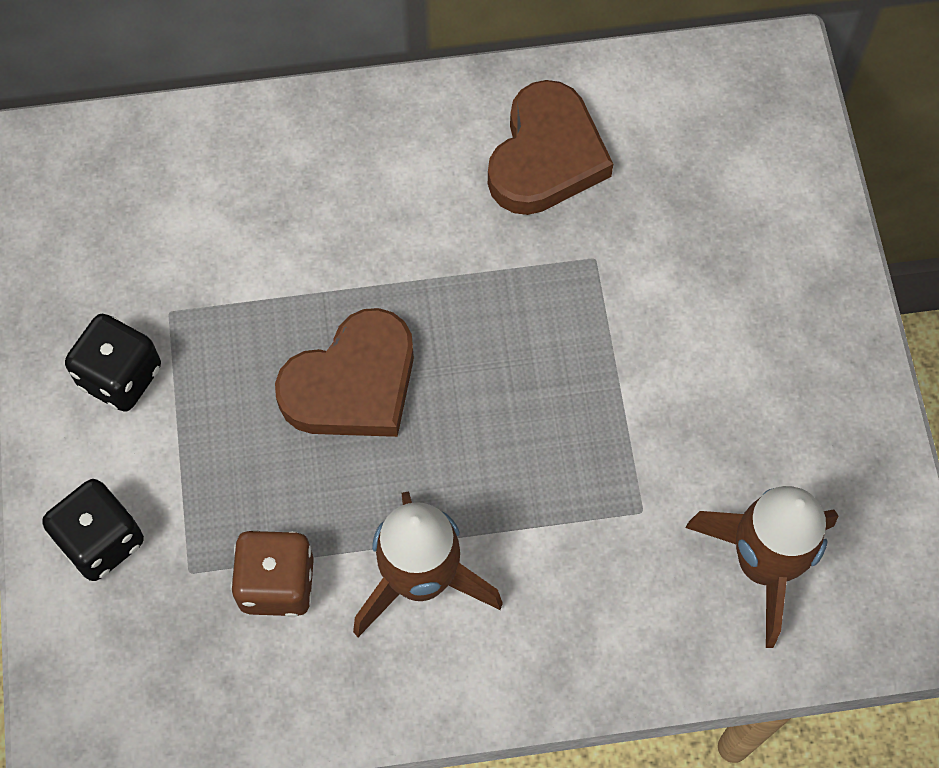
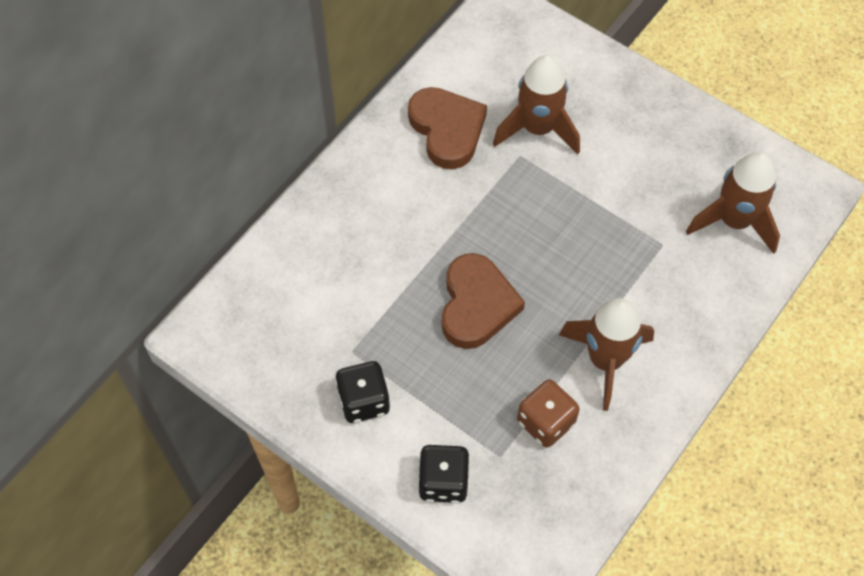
camera: 45 degrees left, 5 degrees down
(652, 244) = (538, 128): none -> brown rocket

